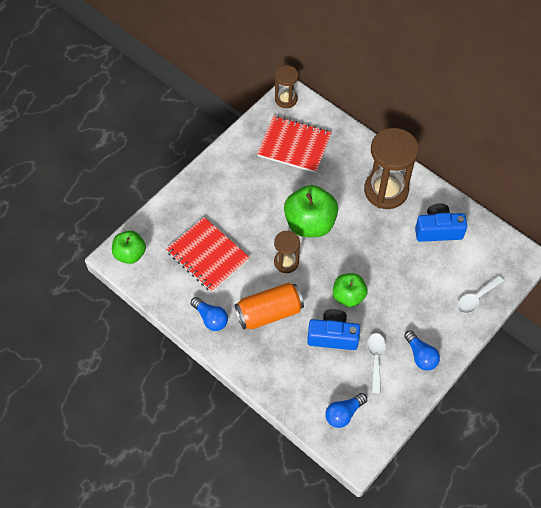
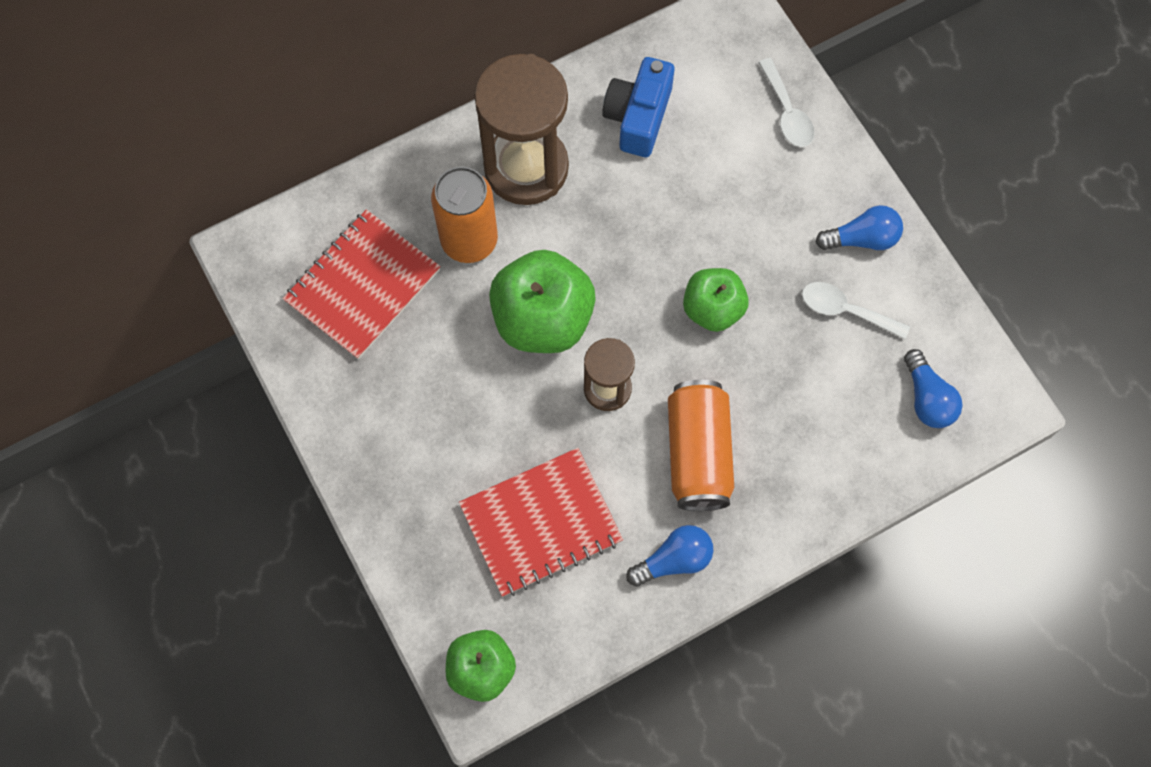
camera: 70 degrees left, 10 degrees up
(286, 99) = (250, 263): brown hourglass -> none
(333, 336) = (780, 363): blue camera -> none
(336, 180) = (469, 240): none -> orange can

